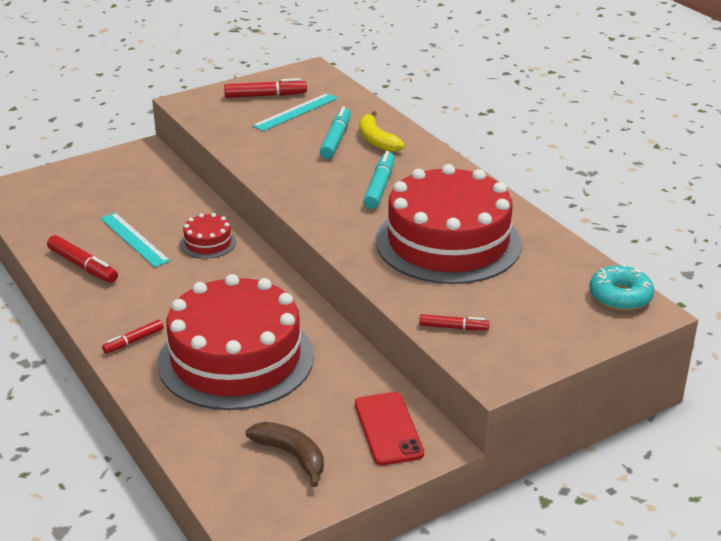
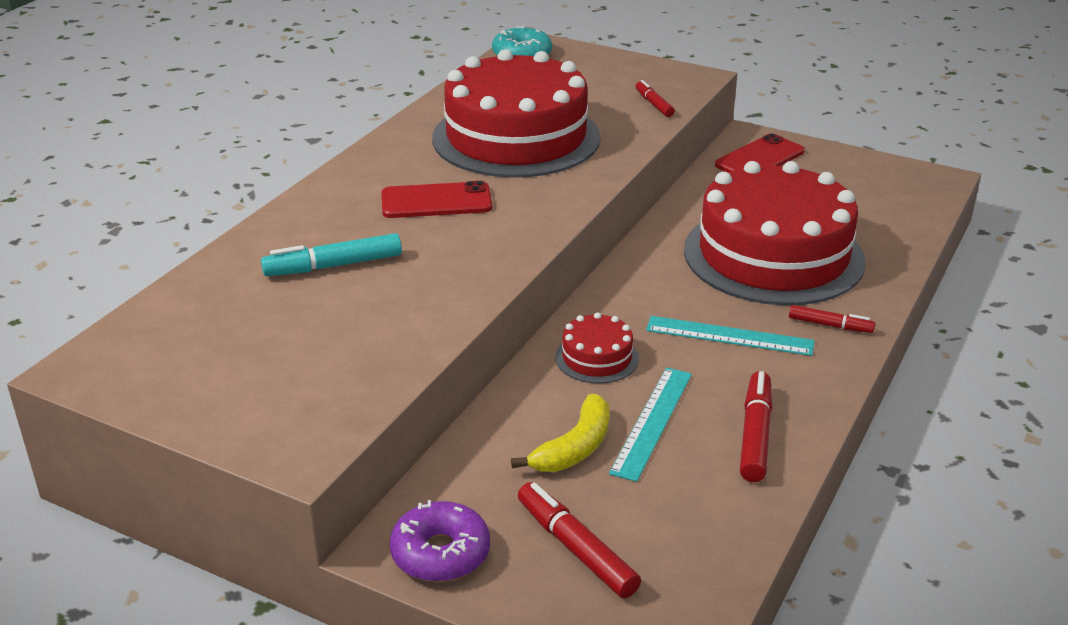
camera: 120 degrees left, 0 degrees up
(125, 159) = (440, 553): none -> purple donut
(265, 96) = (221, 377): red marker -> red marker (576, 548)
(291, 455) = (848, 187): brown banana -> none
(295, 112) = (265, 327): turquoise ruler -> turquoise ruler (729, 336)
(376, 140) = (312, 237): yellow banana -> yellow banana (574, 447)
(379, 187) = (436, 201): turquoise marker -> red phone

